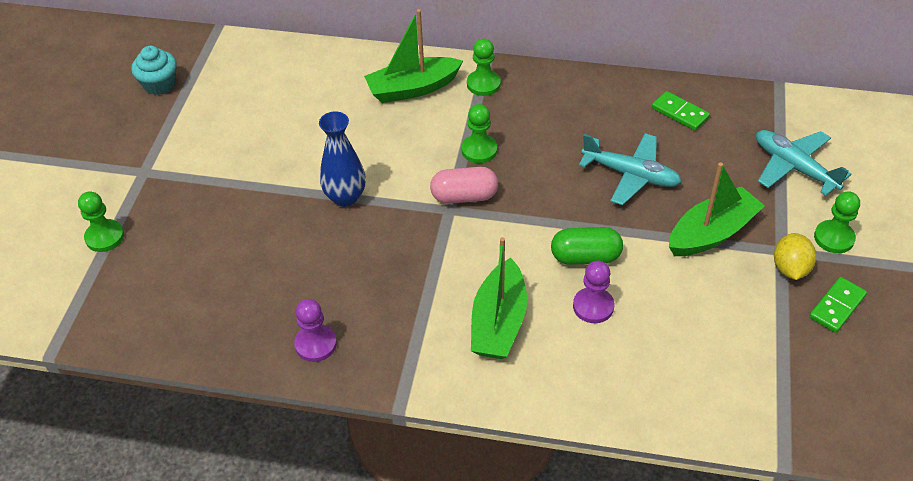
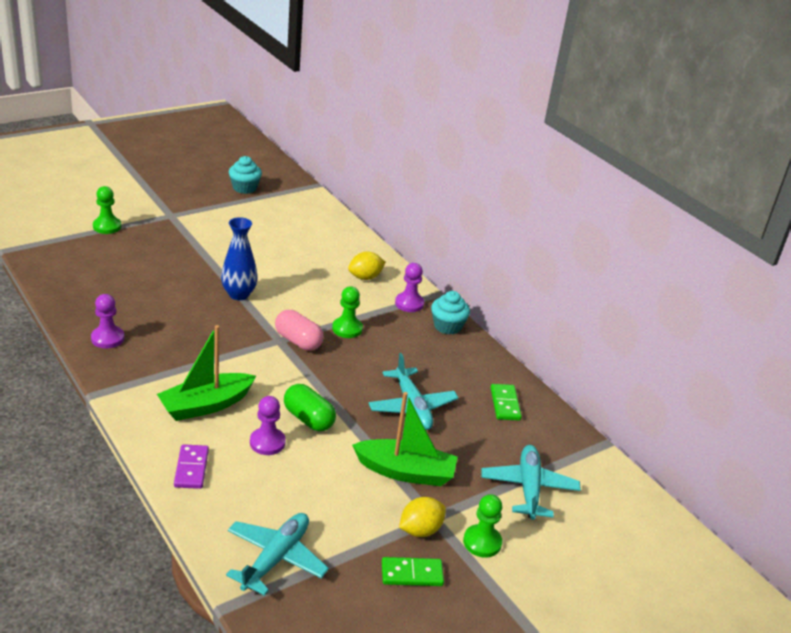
camera: 40 degrees right, 15 degrees down
(412, 88) = (365, 277): green boat -> yellow lemon
(483, 84) = (409, 303): green pawn -> purple pawn
(541, 80) = (447, 326): none -> turquoise cupcake
(582, 385) = (191, 468): none -> purple domino
(751, 389) = (276, 558): none -> turquoise plane

